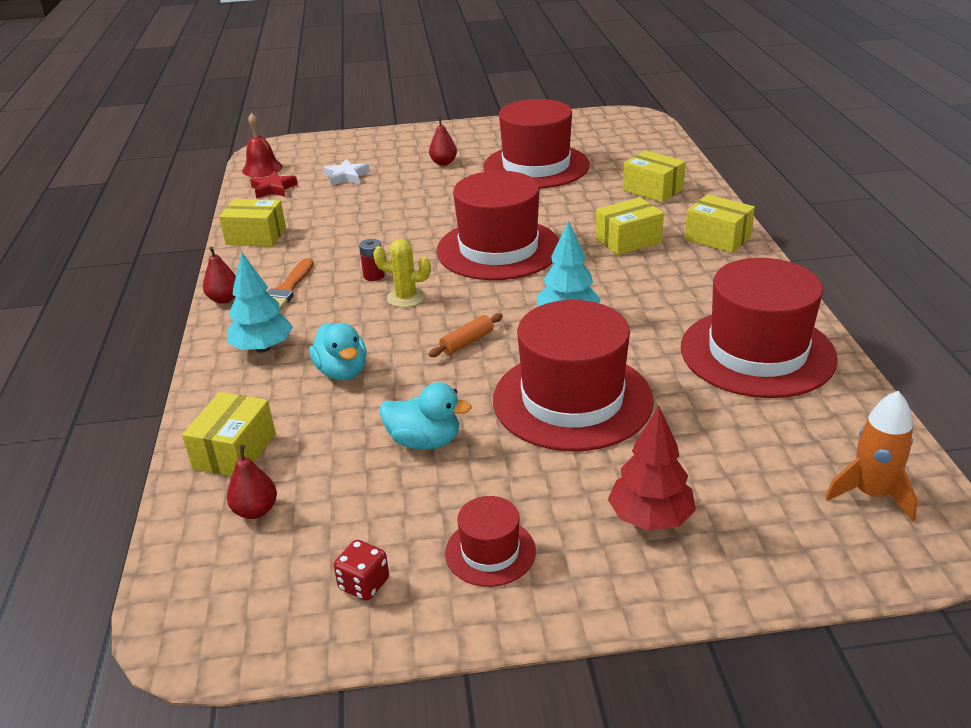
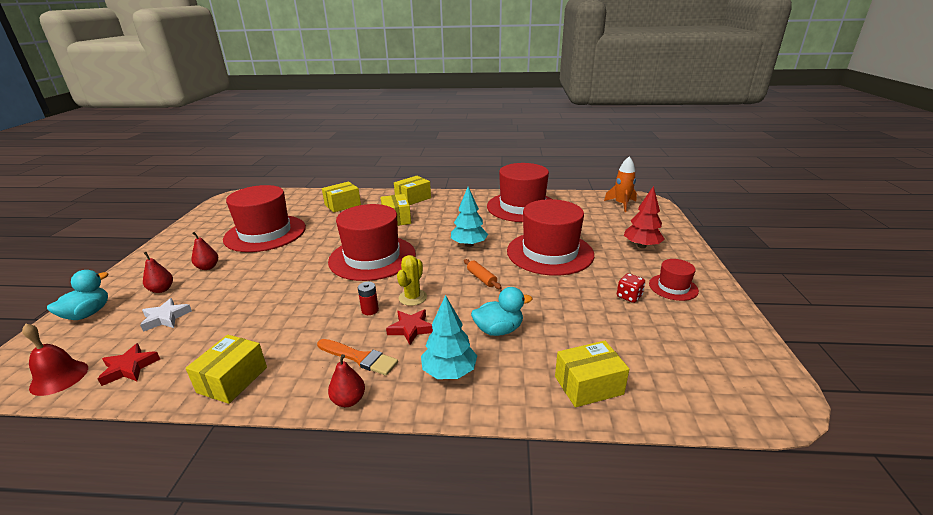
camera: 80 degrees left, 5 degrees down
(234, 451) = (588, 385): yellow box -> yellow box turned 45 degrees counterclockwise
(255, 510) = (654, 372): red pear -> red pear (162, 289)
(339, 309) = (411, 329): none -> red star
(364, 584) = (709, 328): red dice -> red dice (629, 296)
(424, 441) = (582, 300): turquoise duck -> turquoise duck (88, 314)

